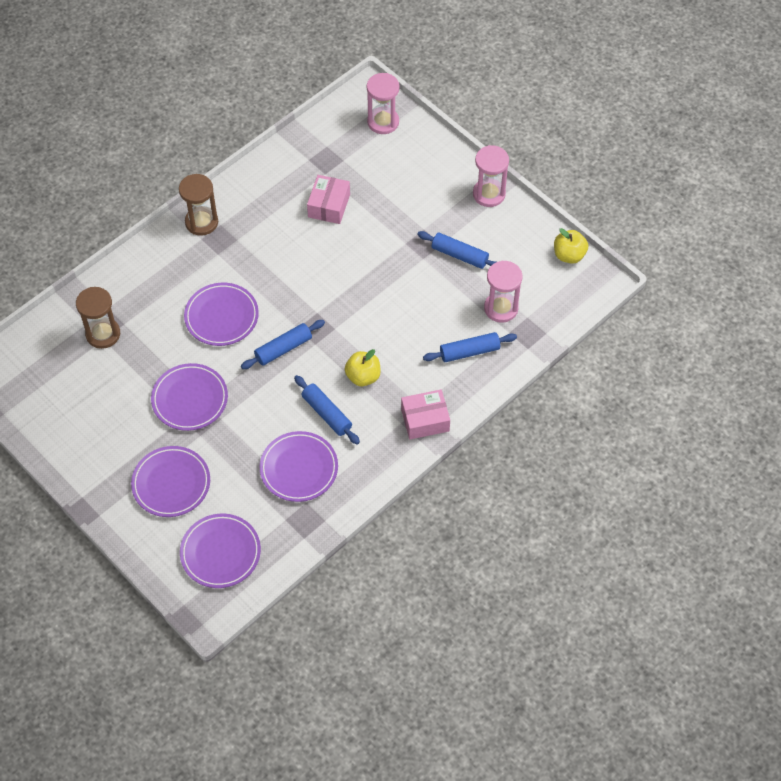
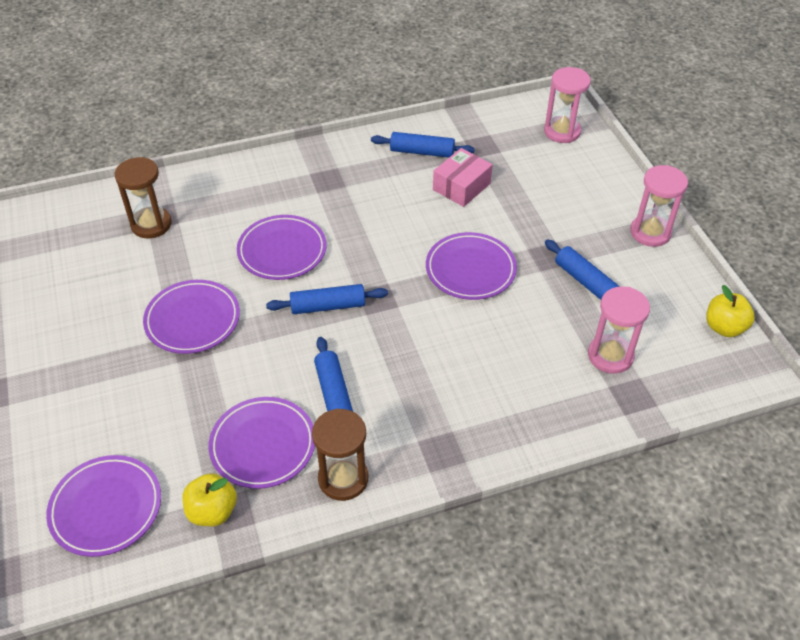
camera: 25 degrees right, 10 degrees down
(171, 483) = (109, 402): purple plate -> purple plate (470, 269)
(201, 222) = (320, 159): brown hourglass -> brown hourglass (343, 479)
(363, 376) = (401, 369): yellow apple -> yellow apple (212, 511)
(425, 420) = (450, 449): pink box -> none
(469, 352) = (547, 390): blue rolling pin -> blue rolling pin (422, 152)

